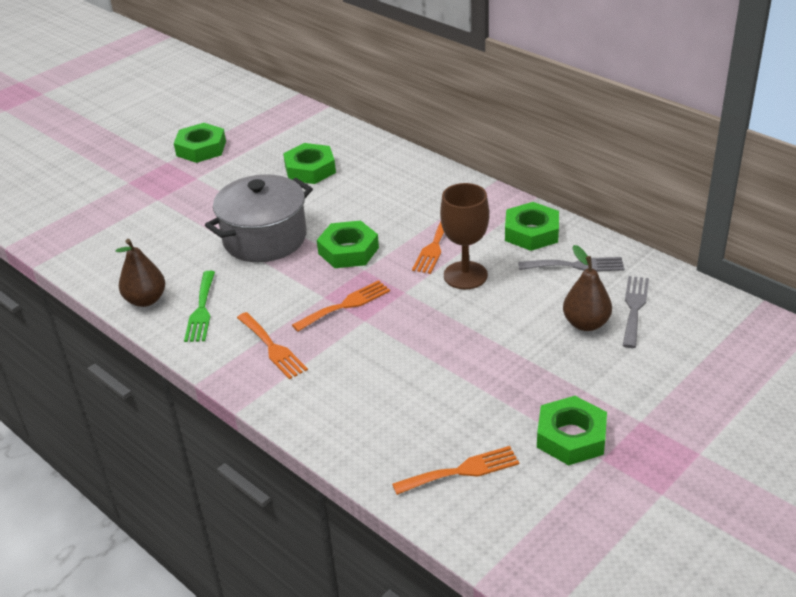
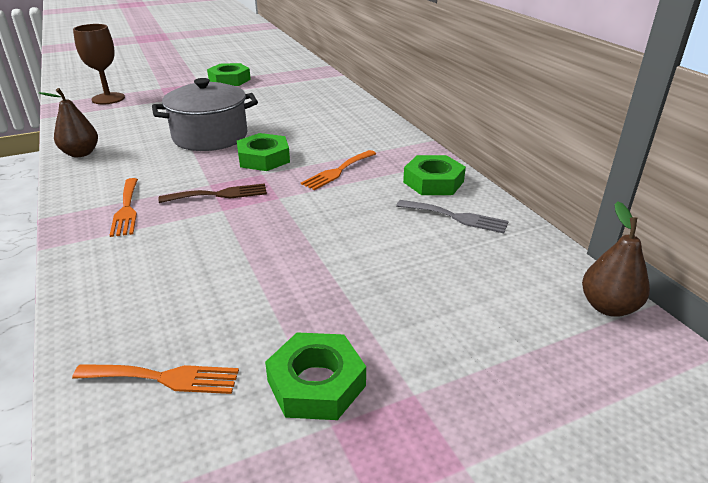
camera: 20 degrees right, 5 degrees down
(201, 310) = (109, 169): green fork -> none
(310, 169) = (290, 105): green nut -> none
(345, 305) = (219, 194): orange fork -> brown fork
(465, 275) = (343, 199): brown goblet -> brown goblet (108, 98)
(586, 323) = (427, 269): brown pear -> brown pear (608, 307)
(634, 308) = (491, 270): grey fork -> none

